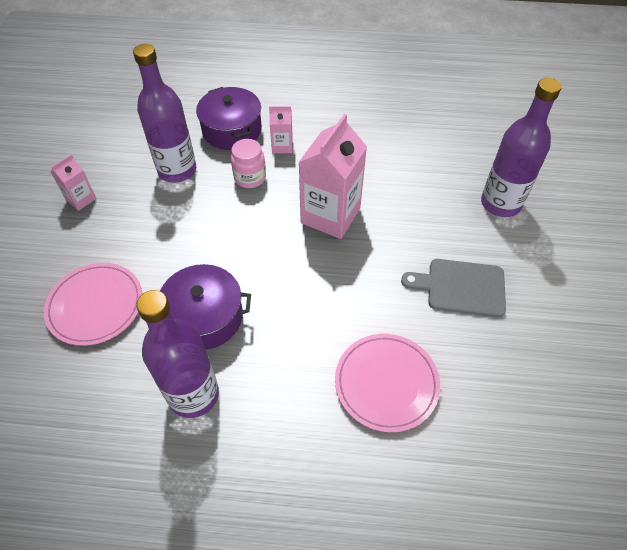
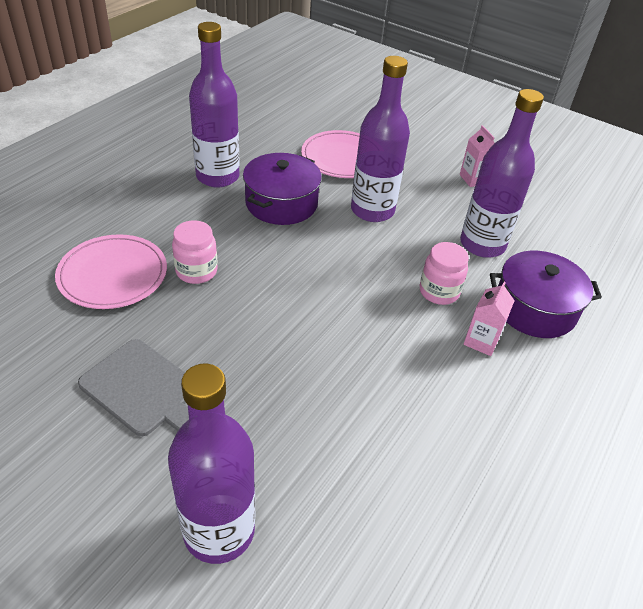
camera: 115 degrees right, 10 degrees down
(174, 249) = (372, 210): none -> purple bottle
(330, 215) = (335, 331): pink carton -> none
(337, 327) = (196, 271): none -> pink jar
(461, 287) = (143, 390): grey cutting board -> grey cutting board turned 90 degrees clockwise

